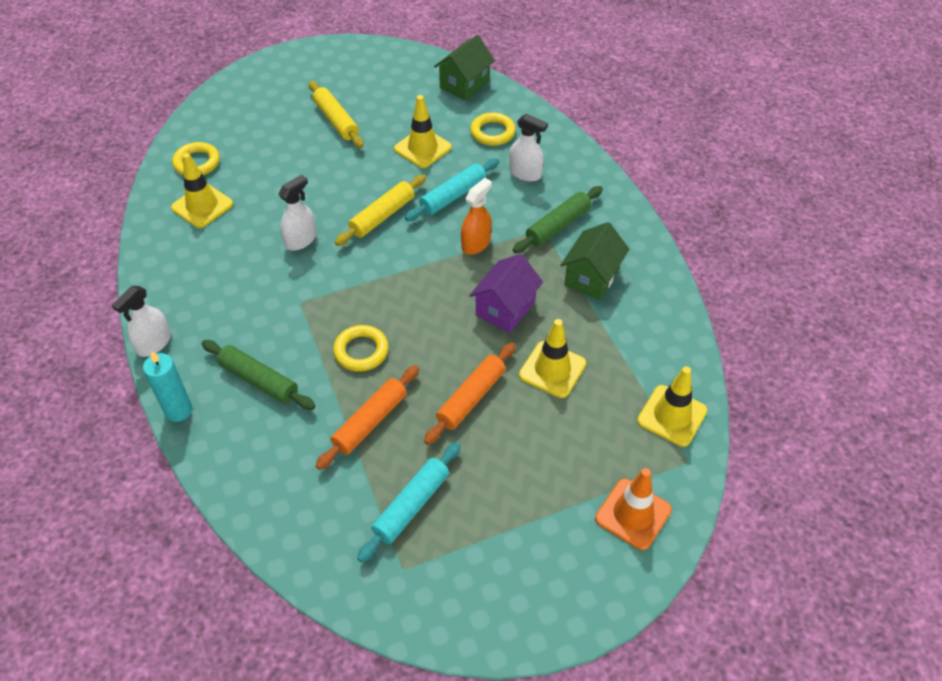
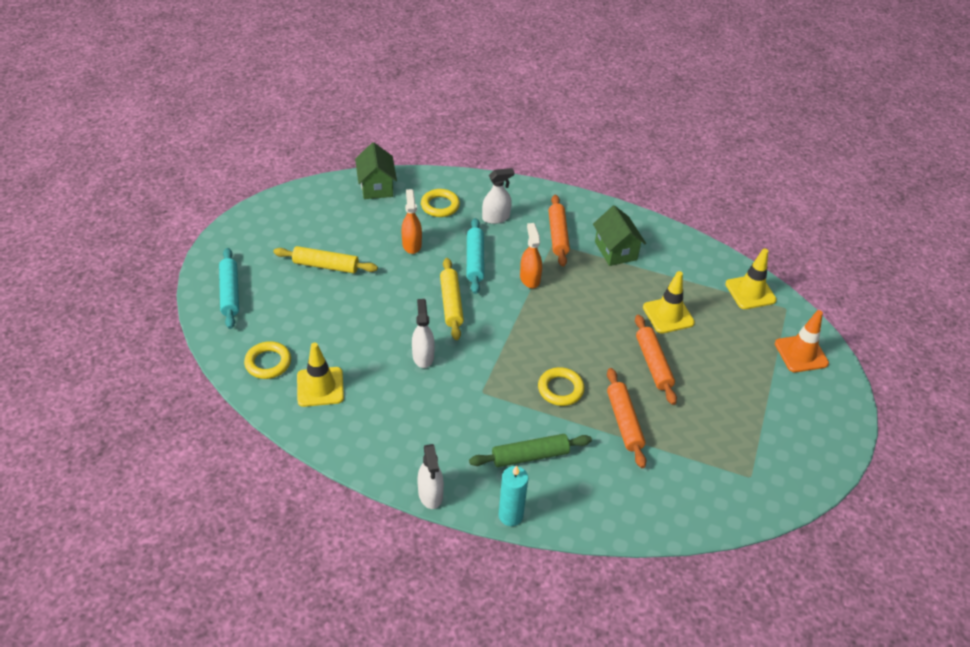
camera: 50 degrees left, 5 degrees down
(411, 505) = (708, 443): turquoise rolling pin -> turquoise rolling pin (230, 293)
(422, 148) = (412, 244): yellow traffic cone -> orange spray bottle
(505, 308) = (599, 302): purple house -> none
(557, 226) = (557, 235): green rolling pin -> orange rolling pin

